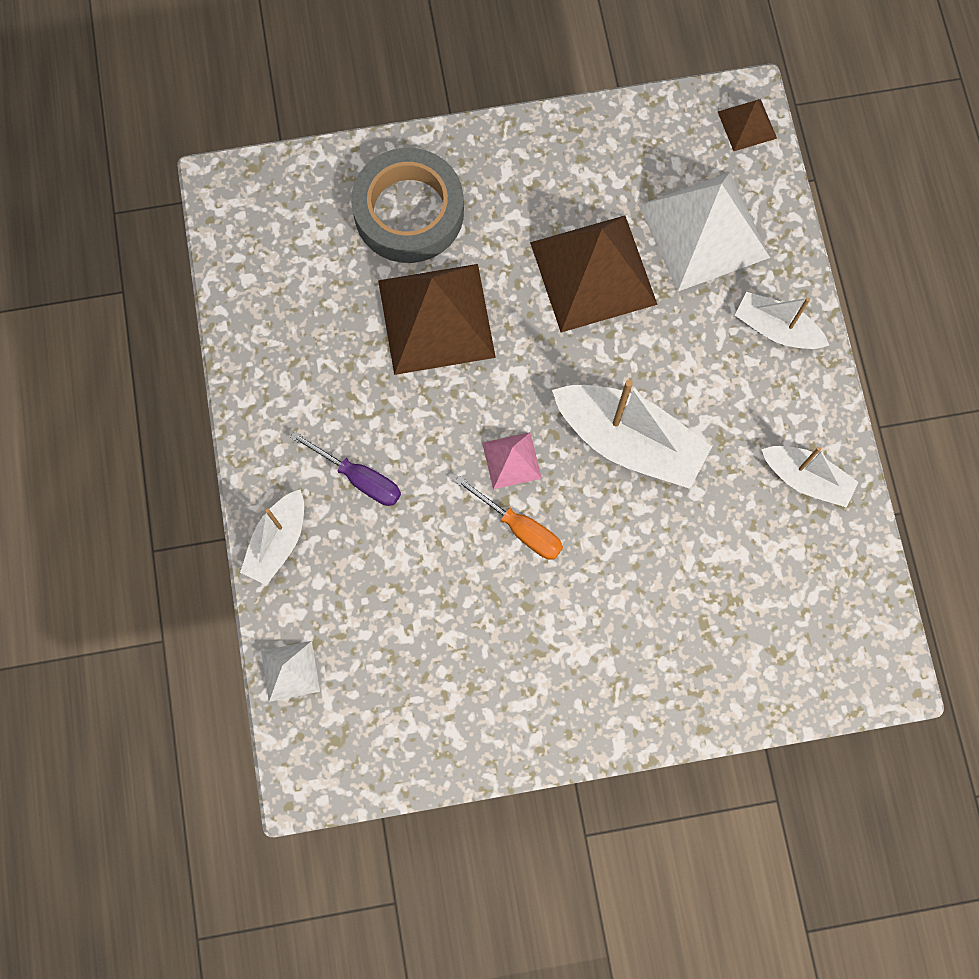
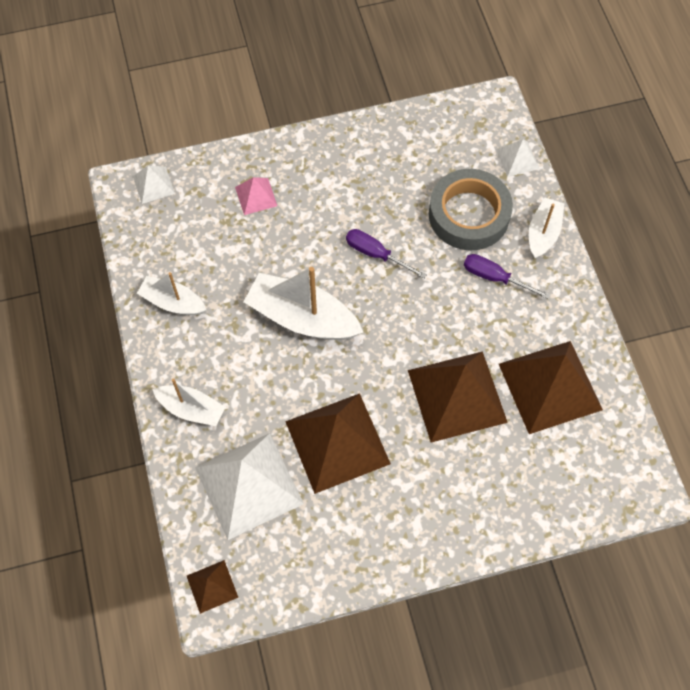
camera: 175 degrees right, 10 degrees down
(315, 321) = (550, 386): none -> brown pyramid
(409, 212) = (492, 481): grey tape -> grey tape (469, 215)
(511, 460) = (387, 298): pink pyramid -> pink pyramid (256, 196)
(520, 528) = (376, 254): orange screwdriver -> purple screwdriver
(842, 672) = (153, 185): none -> white pyramid

